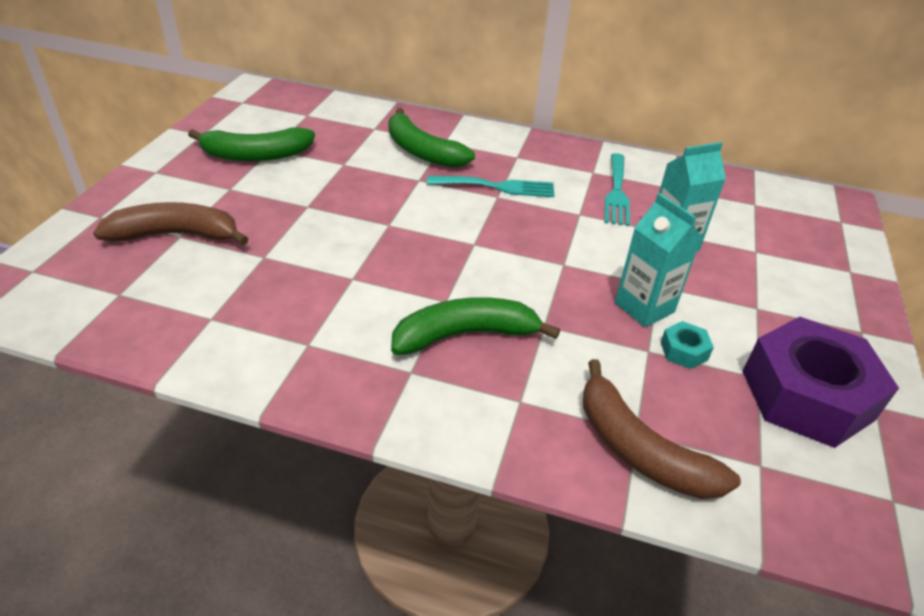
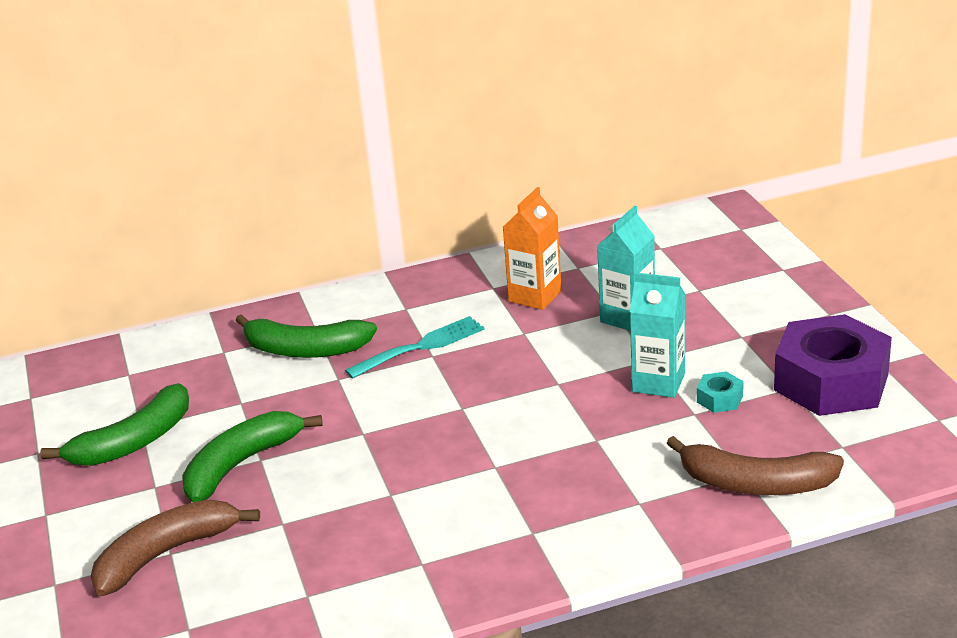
camera: 30 degrees left, 10 degrees down
(466, 335) = (543, 482): green banana -> green banana (242, 464)
(617, 192) = (535, 296): turquoise fork -> orange carton

